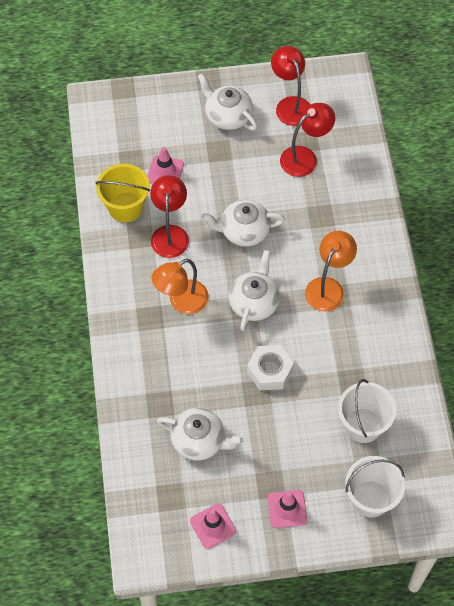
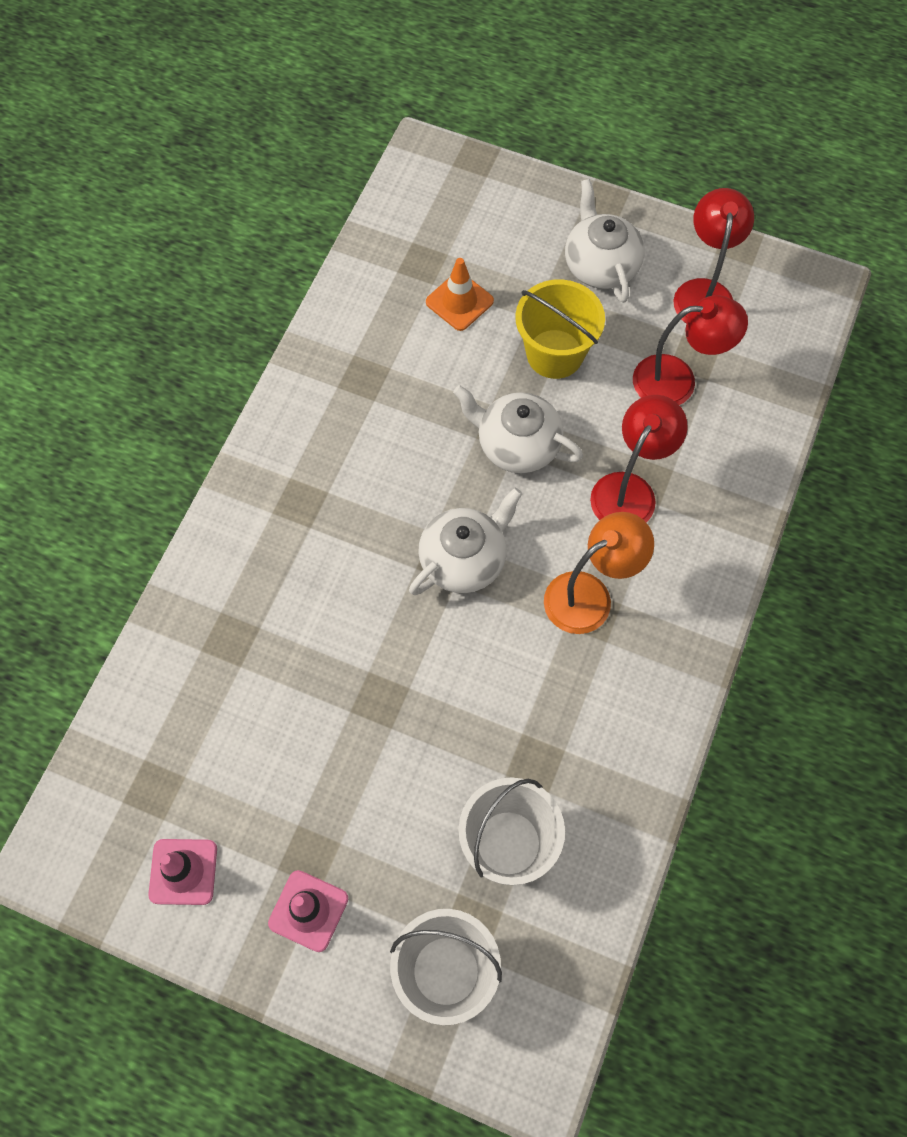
camera: 30 degrees right, 5 degrees up
(125, 207) = (370, 325): yellow bucket -> yellow bucket (554, 354)
(165, 171) = (459, 301): pink traffic cone -> orange traffic cone
(170, 234) = (408, 395): red lamp -> red lamp (629, 490)
(181, 302) = (360, 503): orange lamp -> none
(199, 441) = (250, 727): white teapot -> none
(270, 371) = (420, 677): white nut -> none

